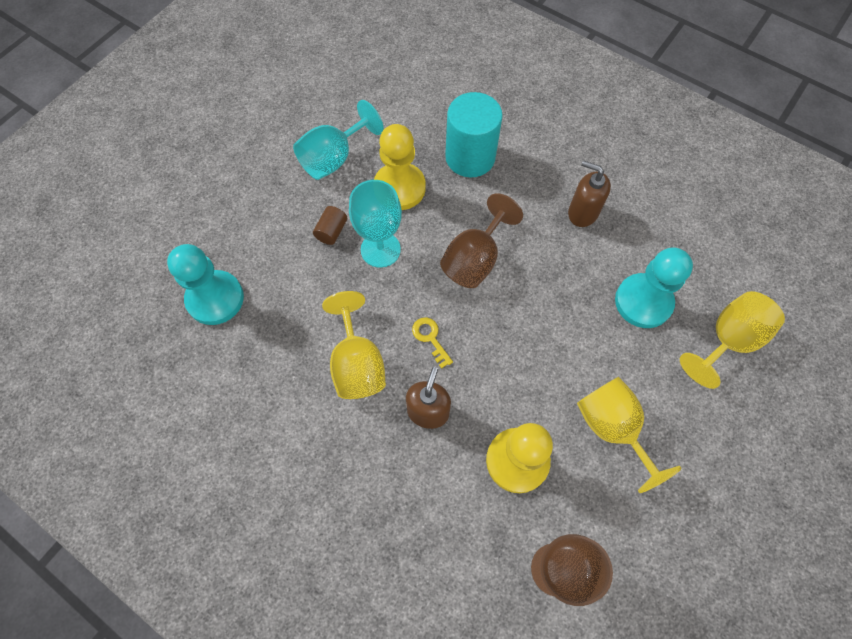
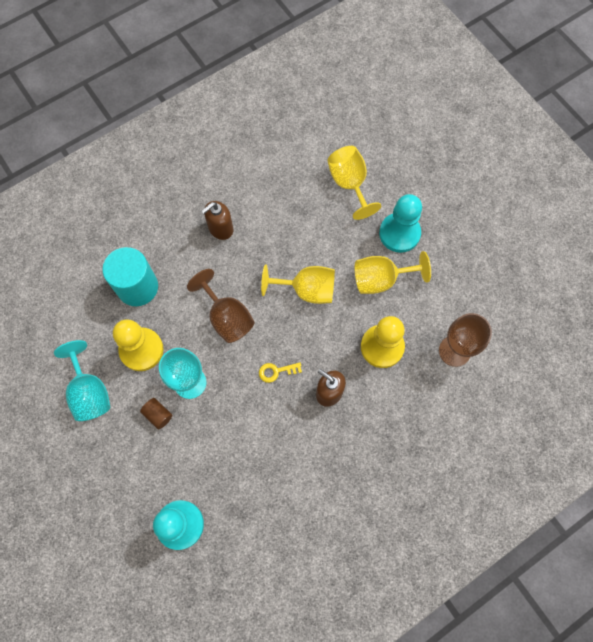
camera: 70 degrees left, 5 degrees up
(357, 363) = (276, 430): yellow goblet -> yellow goblet (307, 290)
(643, 302) = (304, 221): turquoise pawn -> turquoise pawn (399, 233)

